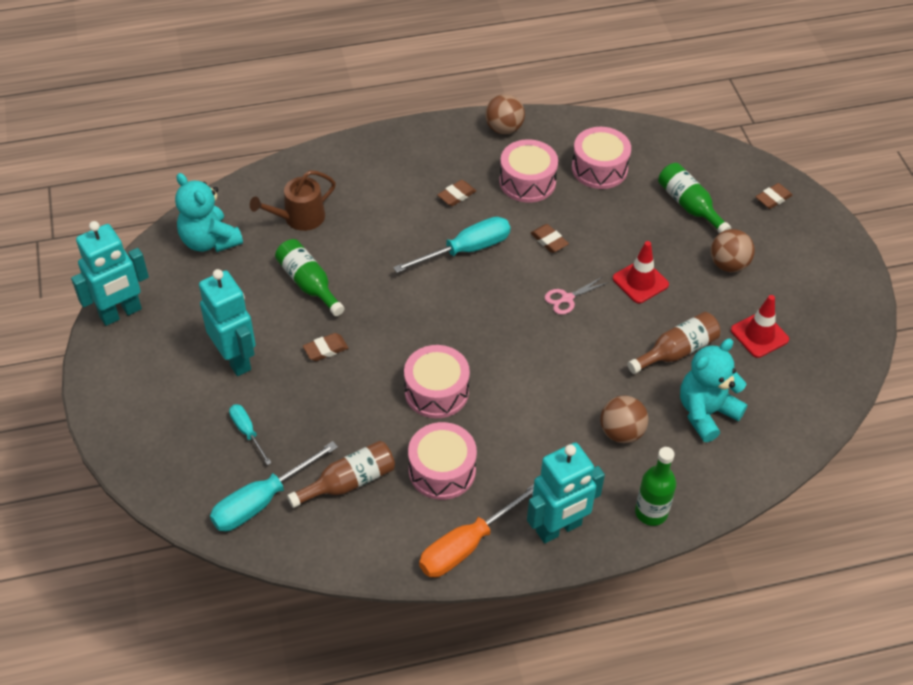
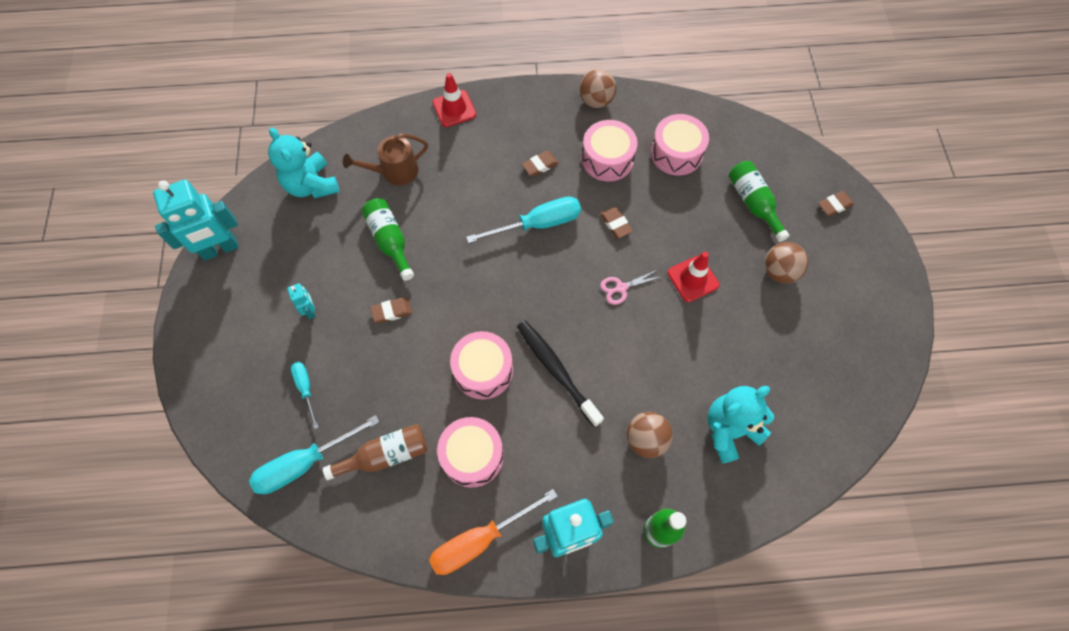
camera: 10 degrees right, 15 degrees up
(235, 359) = (310, 311): turquoise robot -> turquoise robot, size x0.46
(514, 382) = (556, 371): none -> black toothbrush
(676, 351) = (713, 359): brown bottle -> none
(759, 335) = (795, 352): red traffic cone -> red traffic cone (454, 108)

